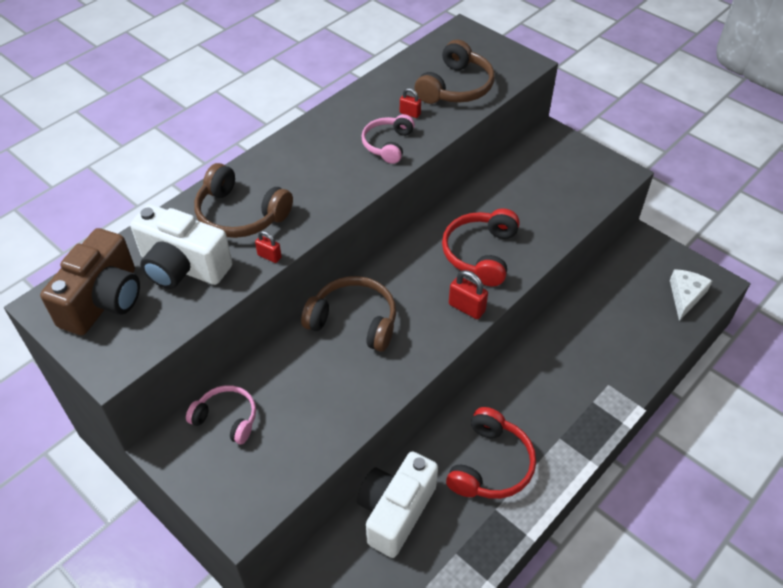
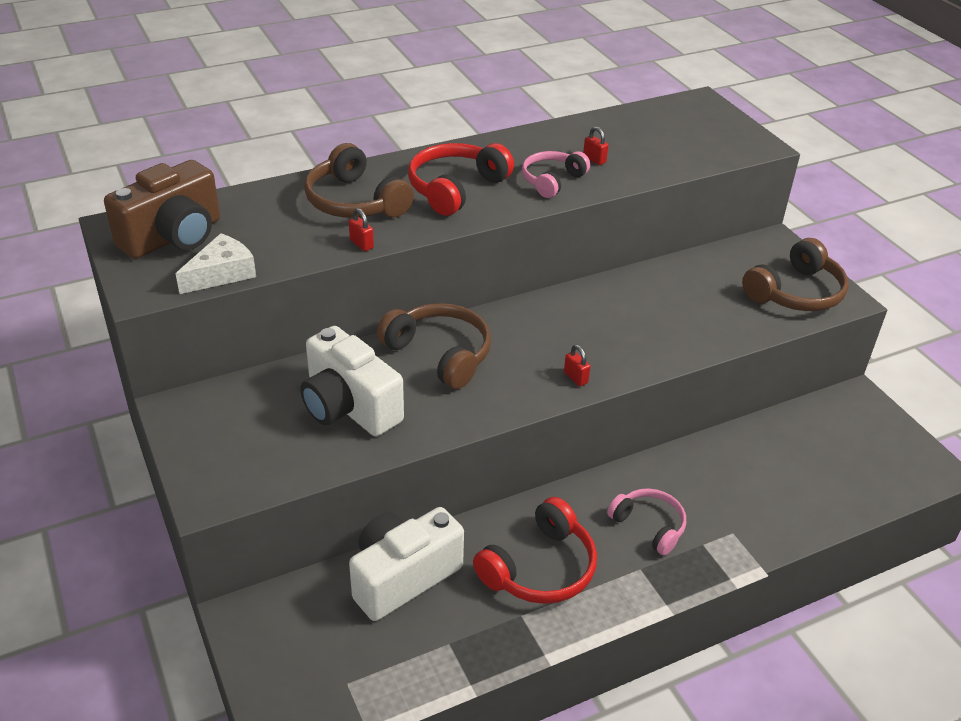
camera: 20 degrees right, 10 degrees down
(182, 267) = (268, 230): white camera -> white camera (349, 407)
(227, 418) = (251, 401): pink headphones -> pink headphones (649, 526)
(455, 87) = (662, 148): brown headphones -> brown headphones (795, 292)
(466, 308) = (575, 378): red padlock -> red padlock, size x0.61
(480, 254) = (622, 331): red headphones -> red headphones (456, 188)
(685, 296) = (885, 470): white cheese -> white cheese (222, 273)

